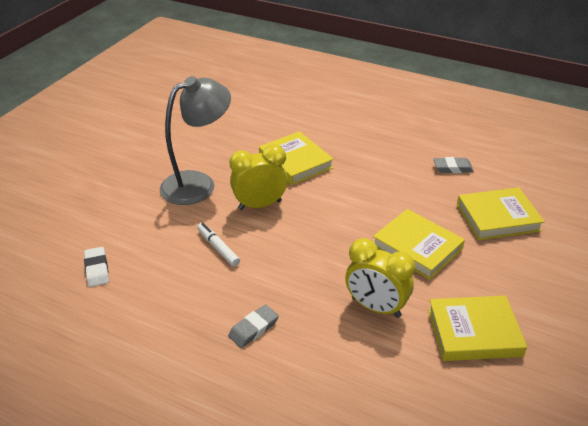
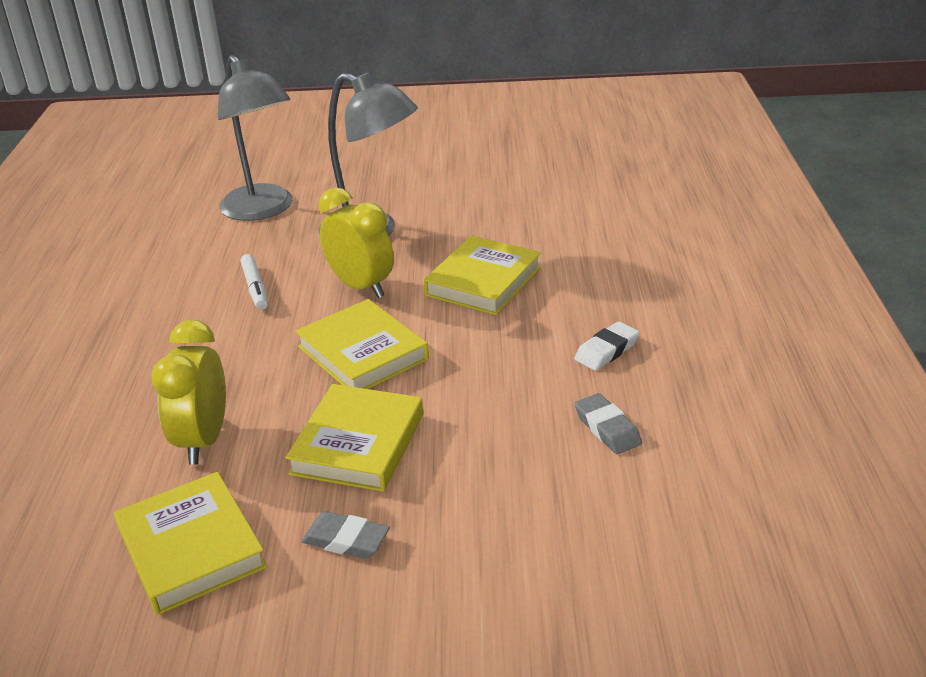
camera: 65 degrees right, 5 degrees down
(97, 269) = (176, 231): white eraser -> white eraser (606, 350)
(114, 221) = (263, 210): none -> grey lamp
(218, 248) = (255, 287): white marker -> white marker turned 135 degrees clockwise
(253, 328) = (123, 358): grey eraser -> grey eraser (346, 540)
(498, 217) = (500, 514): yellow book -> yellow book (362, 353)

